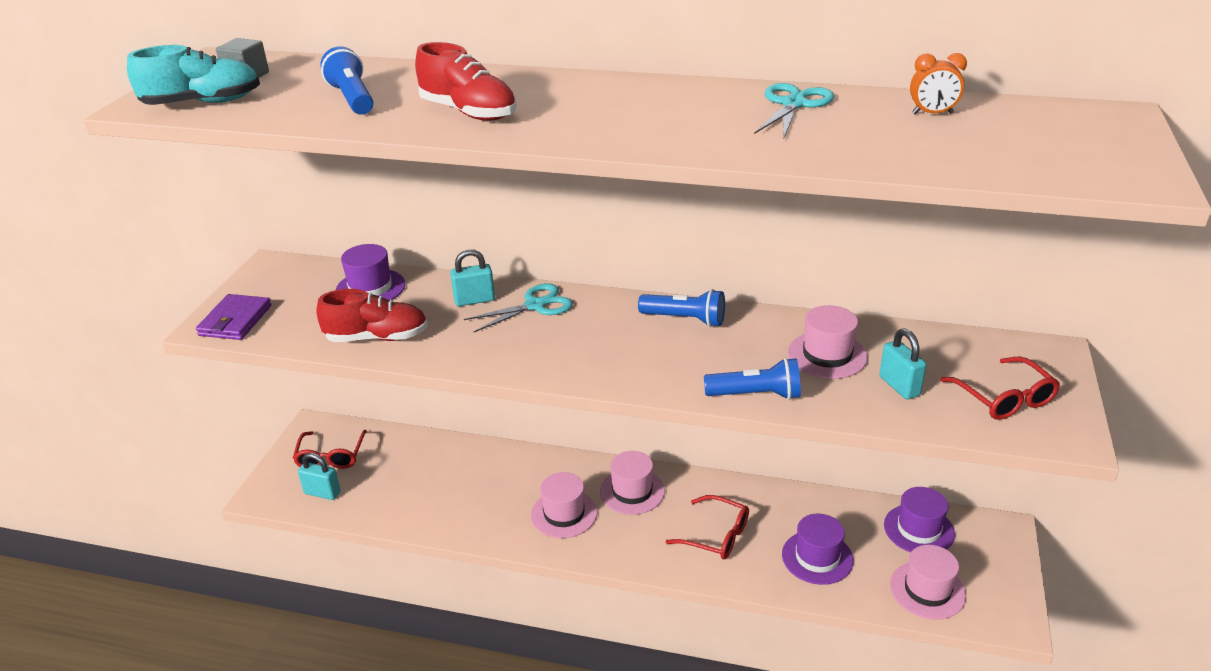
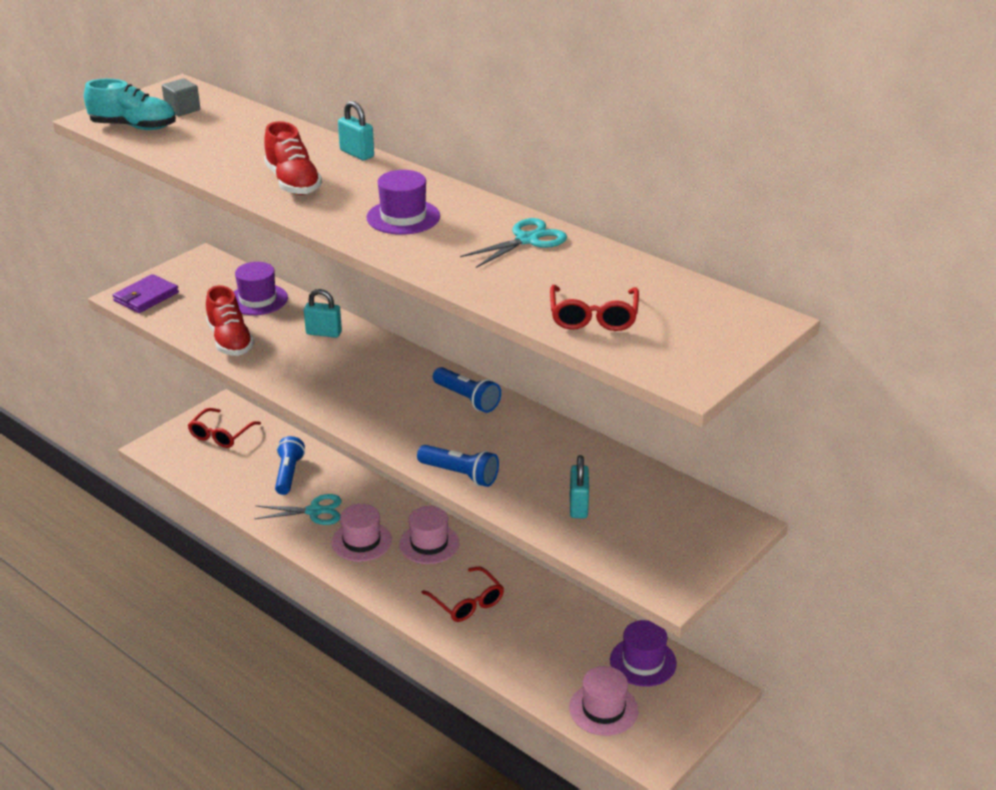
camera: 25 degrees right, 0 degrees up
(322, 493) = (196, 460): turquoise padlock -> turquoise padlock (357, 154)
(352, 99) = (230, 149): blue flashlight -> blue flashlight (288, 474)
(377, 337) = (230, 341): red shoe -> red shoe turned 45 degrees clockwise
(535, 305) = (364, 351): turquoise scissors -> turquoise scissors (314, 511)
(817, 557) = (534, 650): purple hat -> purple hat (403, 217)
(827, 355) = (548, 463): pink hat -> none
(932, 114) = (619, 278): orange clock -> none
(1004, 398) = (652, 544): red glasses -> red glasses (593, 317)

